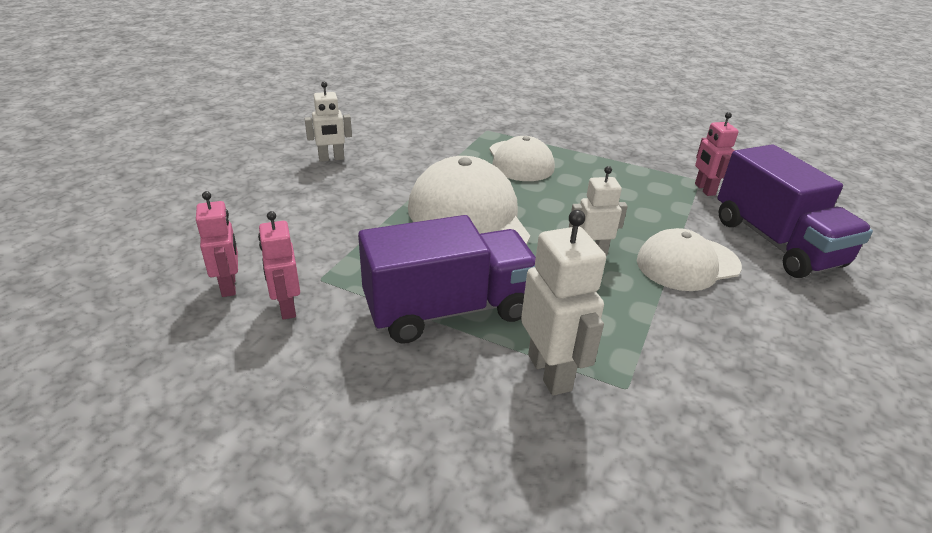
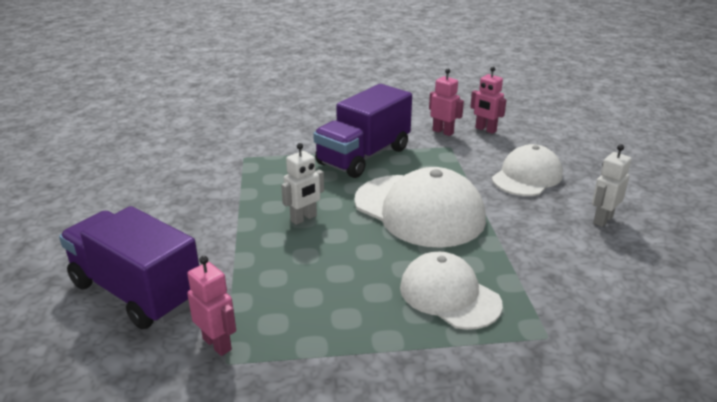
camera: 150 degrees right, 5 degrees down
(550, 372) = (286, 150): white robot -> none
(687, 264) = (223, 237): white cap -> white cap (527, 176)

